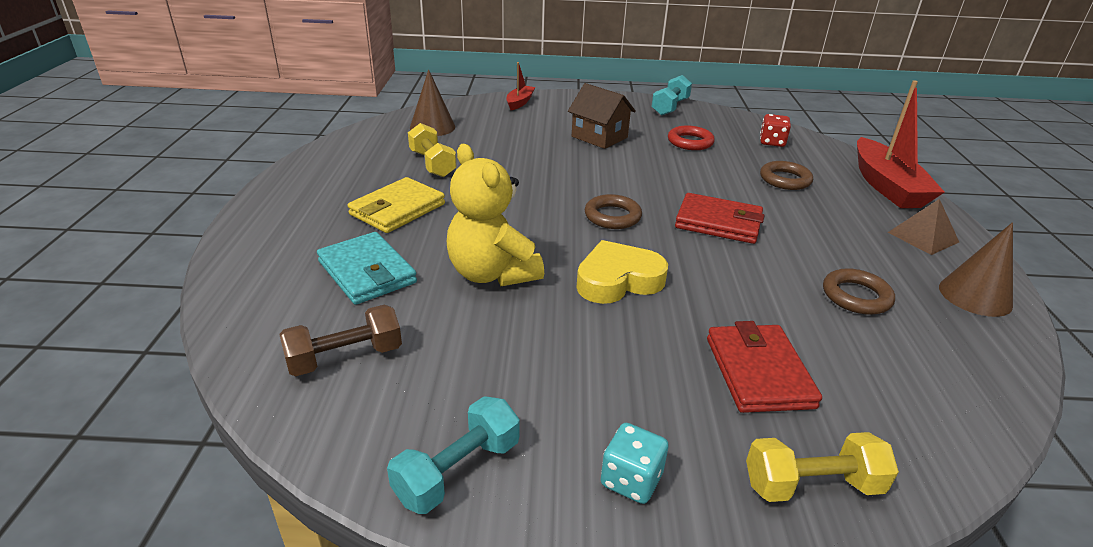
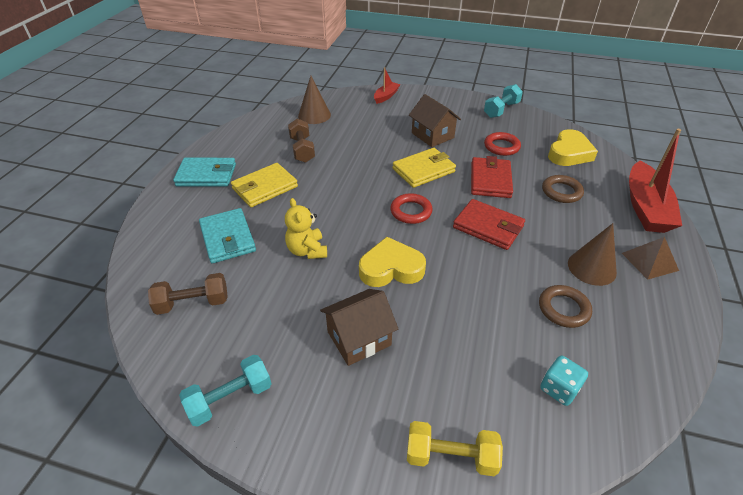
camera: 15 degrees right, 10 degrees up
(303, 203) = (206, 175): none -> turquoise wallet
(432, 164) = (302, 150): yellow dumbbell -> brown dumbbell
(492, 273) = (307, 250): yellow teddy bear -> yellow teddy bear, size x0.66
(606, 172) = (423, 170): none -> yellow wallet
(612, 216) = (411, 211): brown ring -> red ring
(615, 365) = (359, 338): none -> brown house
(631, 480) = (333, 427): turquoise dice -> turquoise dice (559, 389)
(758, 372) = (456, 361): red wallet -> red wallet (490, 180)
(772, 142) = (569, 153): red dice -> yellow heart
(975, 296) = (663, 323): brown cone -> brown cone (591, 267)

